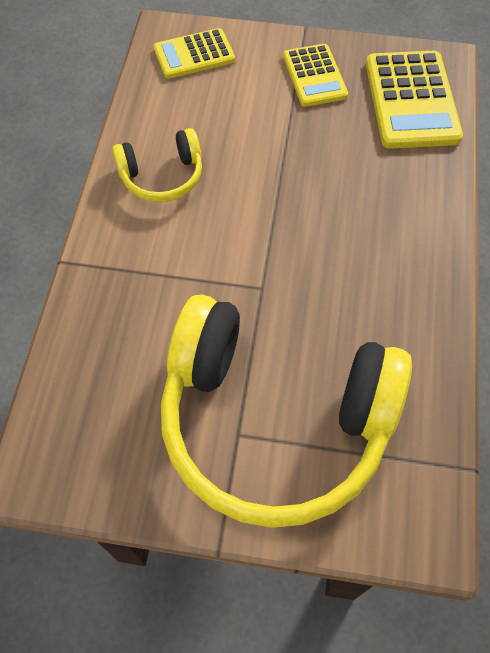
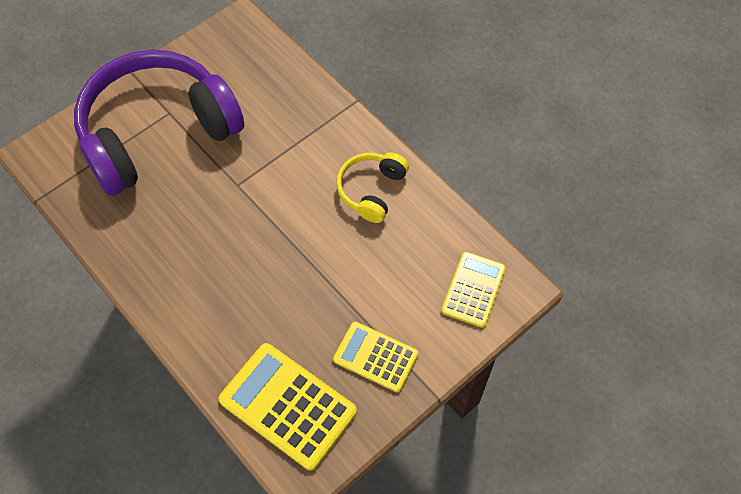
camera: 130 degrees right, 0 degrees up
(274, 420) = (157, 133): yellow headphones -> purple headphones

